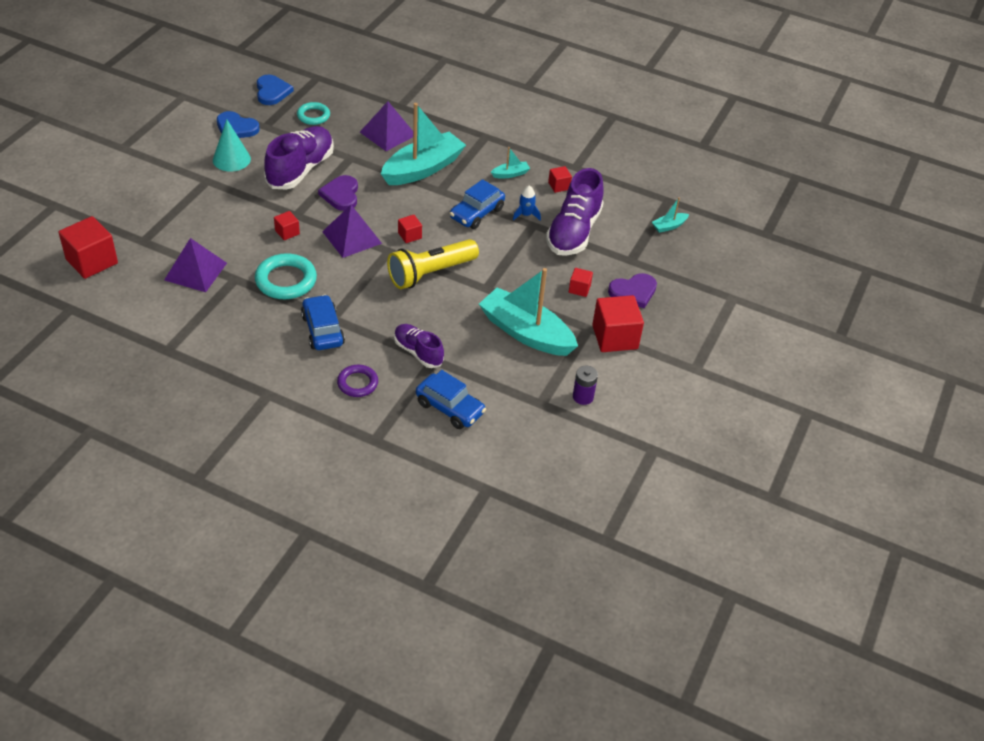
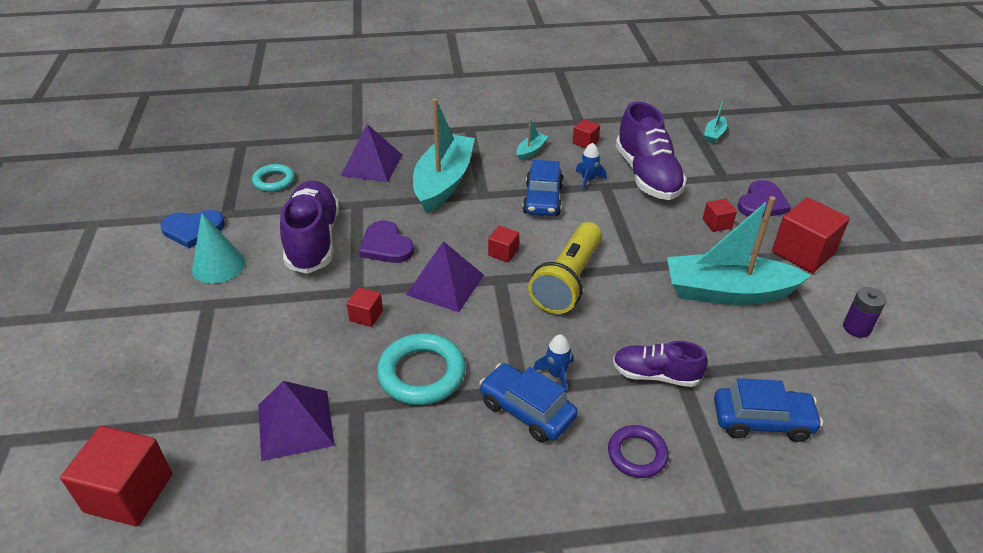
camera: 30 degrees left, 5 degrees down
(272, 92) = (202, 176): blue heart -> none
(361, 321) = (557, 374): none -> blue rocket

